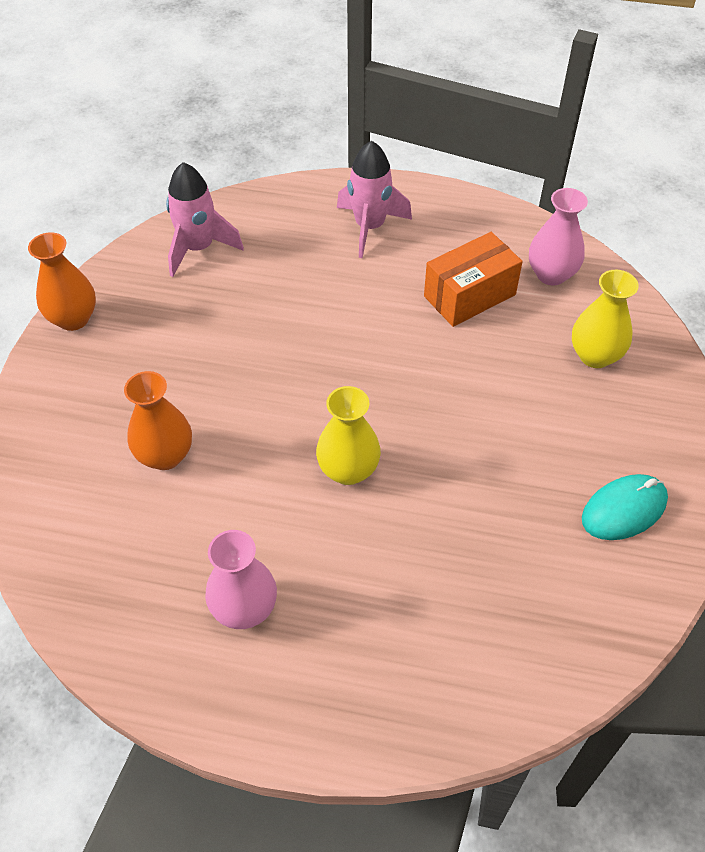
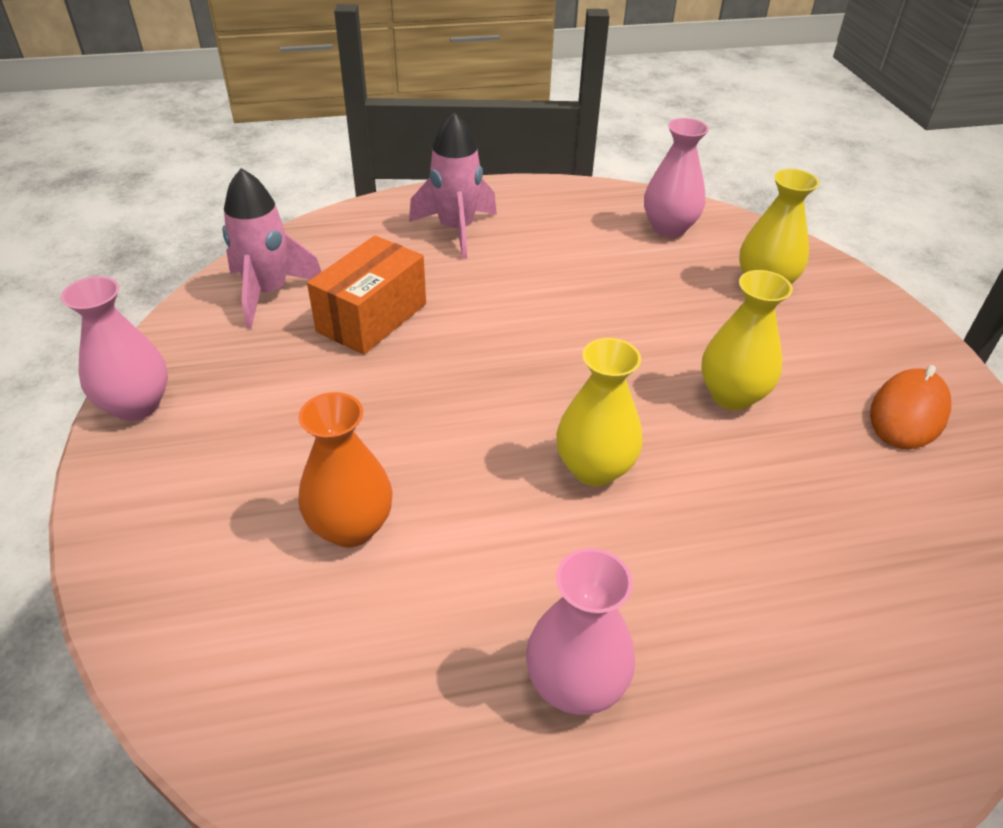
camera: 25 degrees left, 10 degrees down
(73, 319) = (137, 406): orange vase -> pink vase
(469, 295) = (603, 264): orange box -> orange box (372, 317)
(491, 447) = (732, 395): none -> yellow vase
(624, 510) = (908, 413): turquoise mouse -> orange mouse

